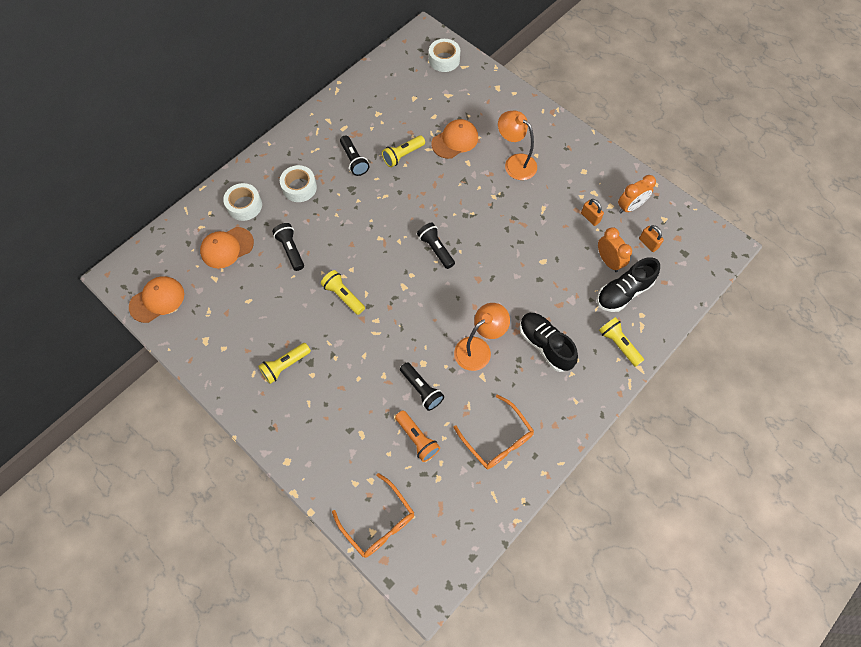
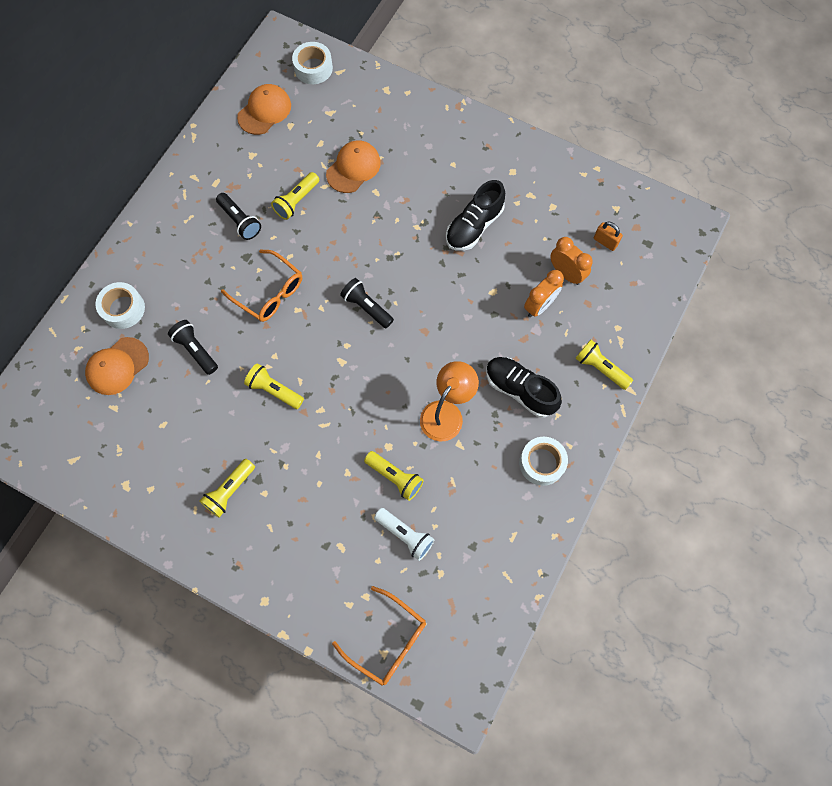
camera: 15 degrees left, 5 degrees up
(157, 300) = (52, 451): orange cap -> orange cap (264, 111)
(299, 187) = (183, 270): white tape -> white tape (541, 463)
(417, 439) = (405, 535): orange flashlight -> white flashlight
(421, 389) = (395, 477): black flashlight -> yellow flashlight
(497, 439) = (494, 511): orange glasses -> orange glasses (269, 292)
(515, 163) = (431, 180): orange lamp -> none
(590, 218) = (533, 226): orange padlock -> none
(623, 292) = (591, 306): black shoe -> black shoe (474, 226)
(630, 207) = (574, 203): orange clock -> orange clock (539, 306)

